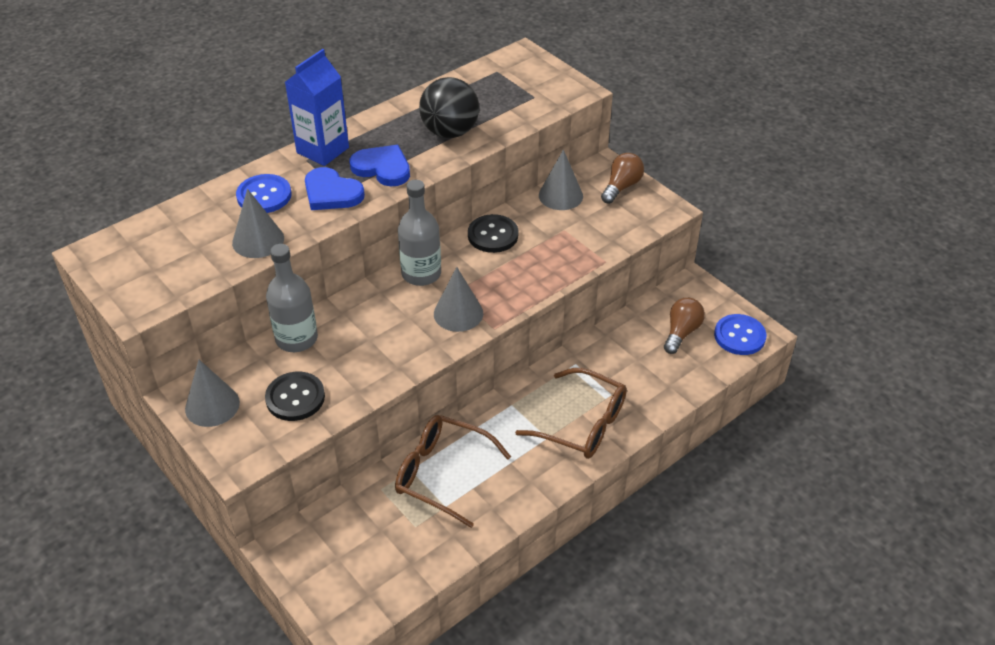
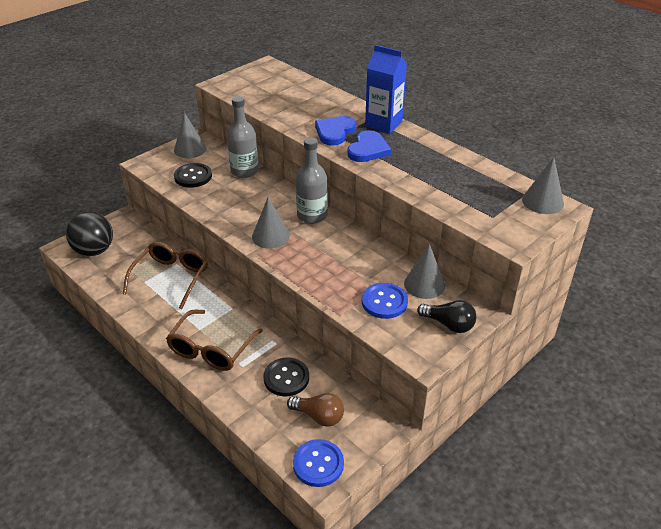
camera: 85 degrees right, 5 degrees down
(258, 240) = (282, 112): grey cone -> grey cone (542, 201)
(264, 196) = (328, 108): blue button -> blue button (384, 302)
(450, 132) = (423, 176): black ball -> black ball (94, 251)
(493, 235) = (362, 248): black button -> black button (286, 378)
(621, 187) = (449, 324): brown light bulb -> black light bulb

